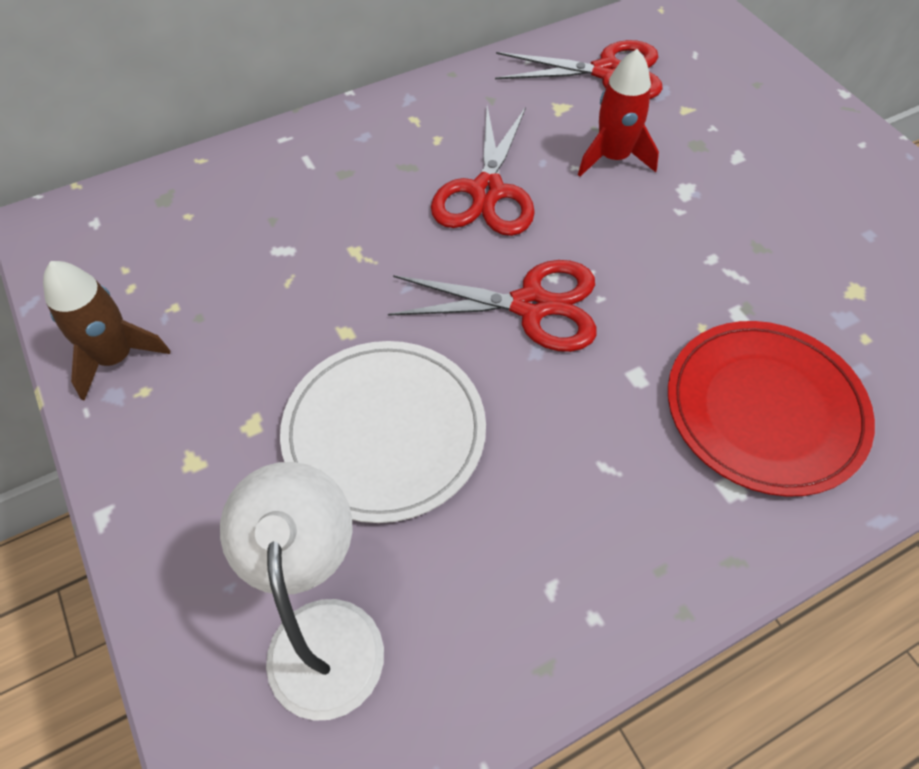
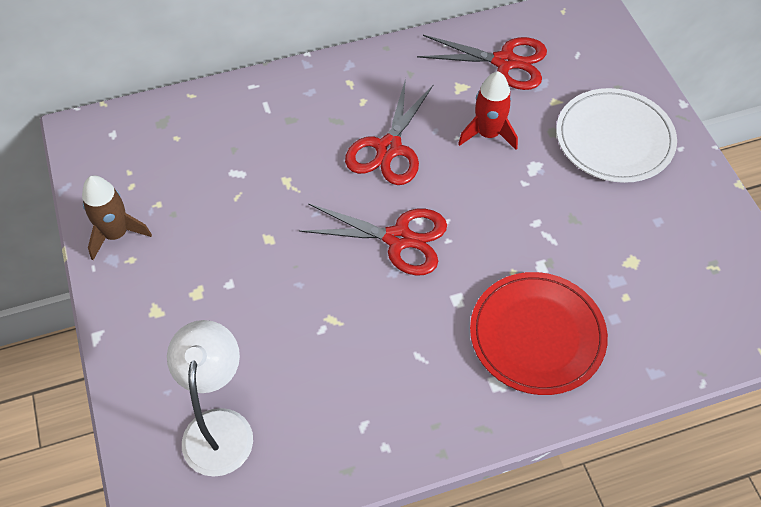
camera: 10 degrees right, 0 degrees up
(384, 432) = (280, 311): white plate -> white plate (614, 138)

